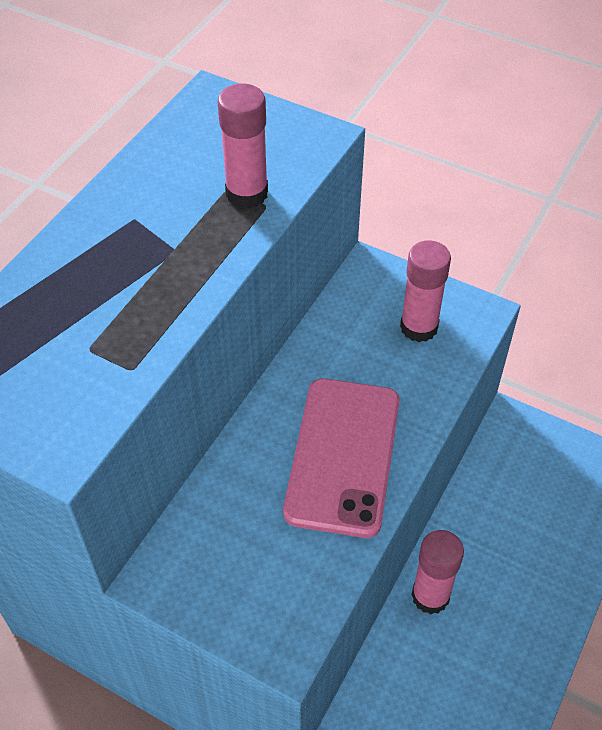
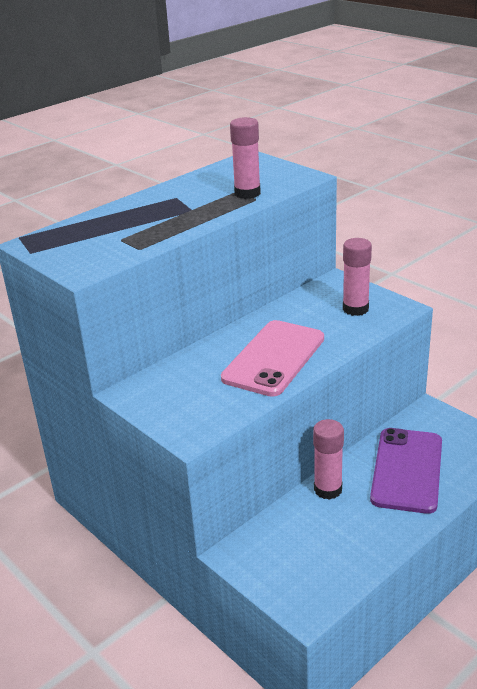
camera: 20 degrees right, 20 degrees down
(518, 537) = (407, 470): none -> purple phone

